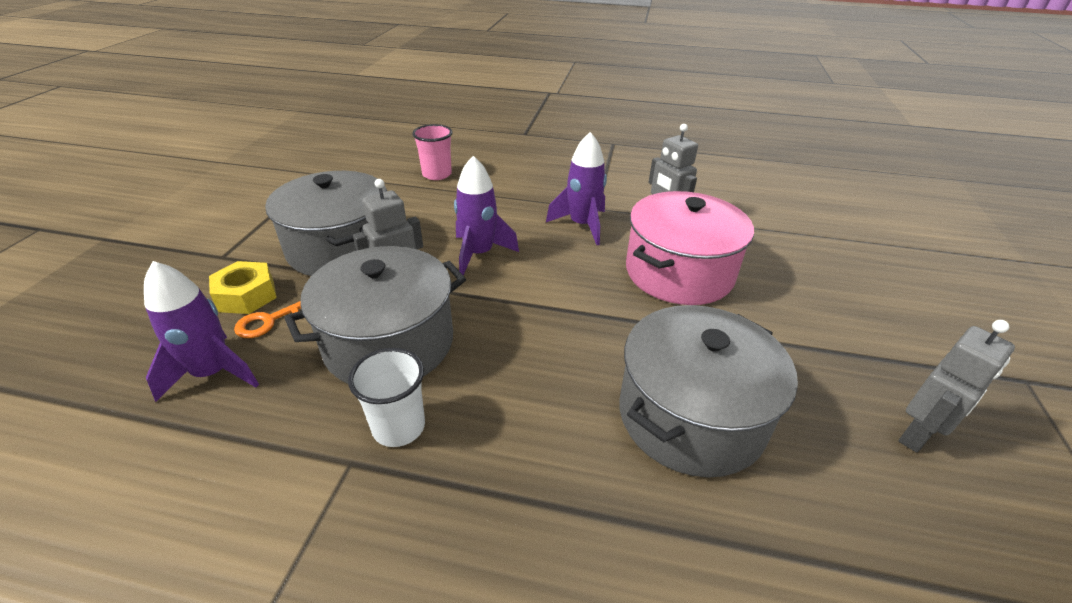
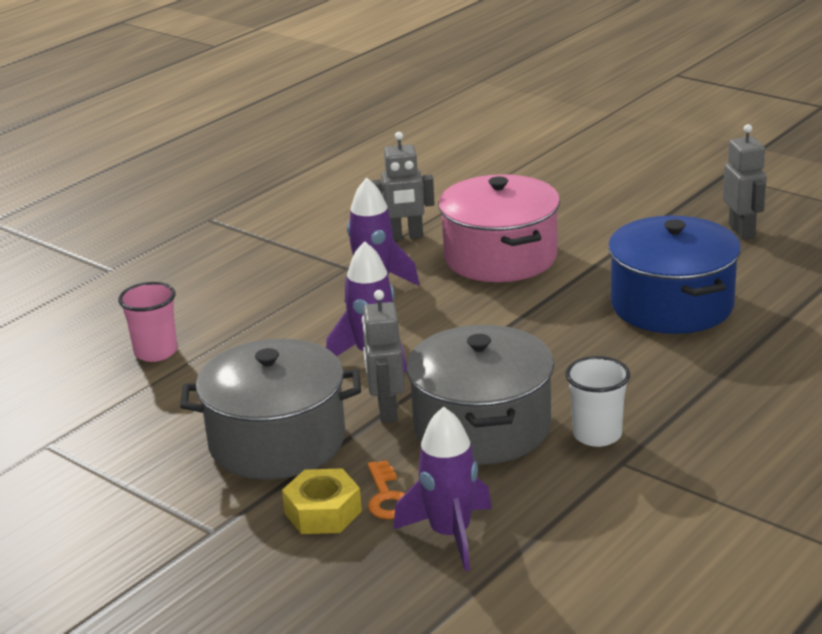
camera: 60 degrees left, 10 degrees down
(691, 416) = (672, 305): grey pot -> blue pot

